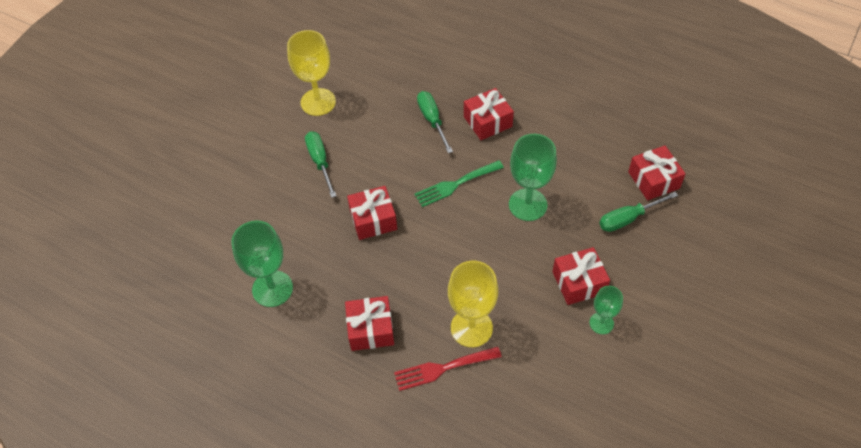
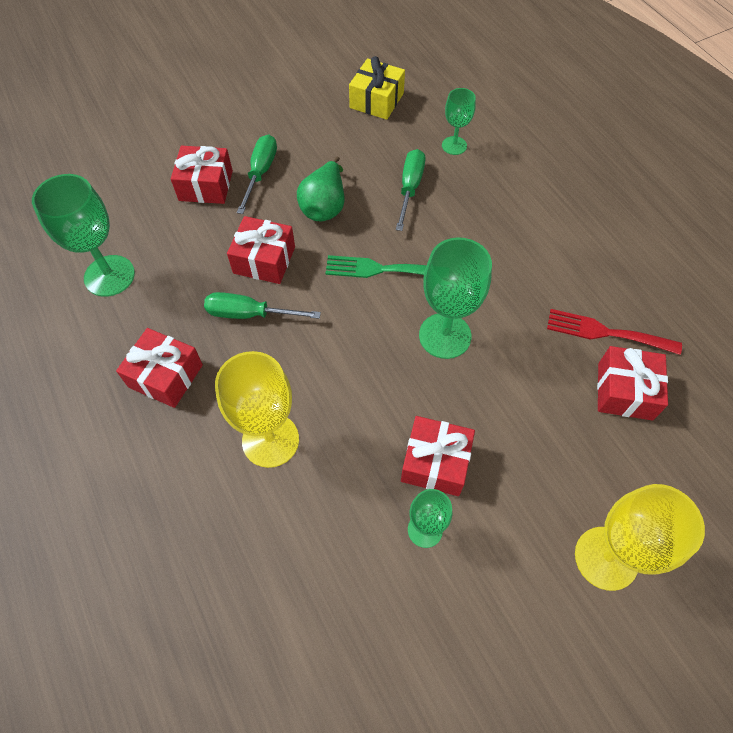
camera: 30 degrees right, 5 degrees up
(318, 102) = (307, 113): yellow goblet -> yellow goblet (606, 558)
(360, 69) = (376, 100): none -> yellow gift
(384, 162) = (324, 206): none -> green pear
(439, 76) = (454, 145): none -> green goblet
(443, 368) = (202, 467): red fork -> red fork (606, 333)
(487, 121) = (470, 219): red gift -> red gift (206, 185)
(628, 218) = (556, 420): green screwdriver -> green screwdriver (249, 314)

